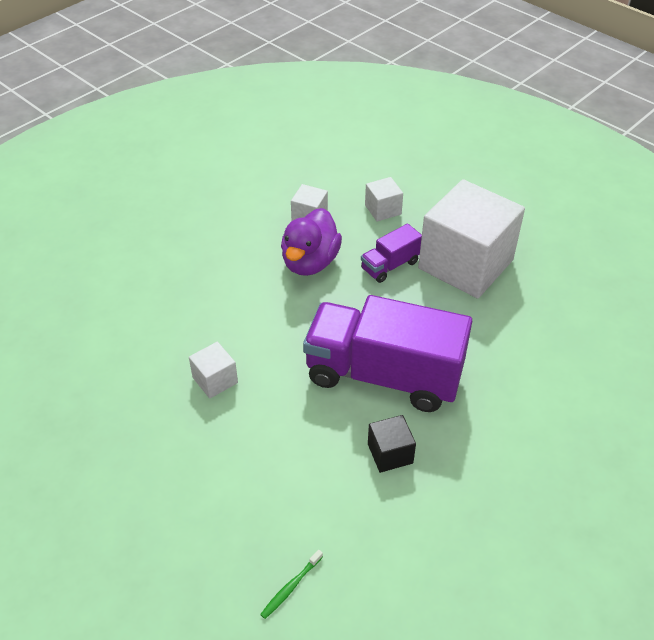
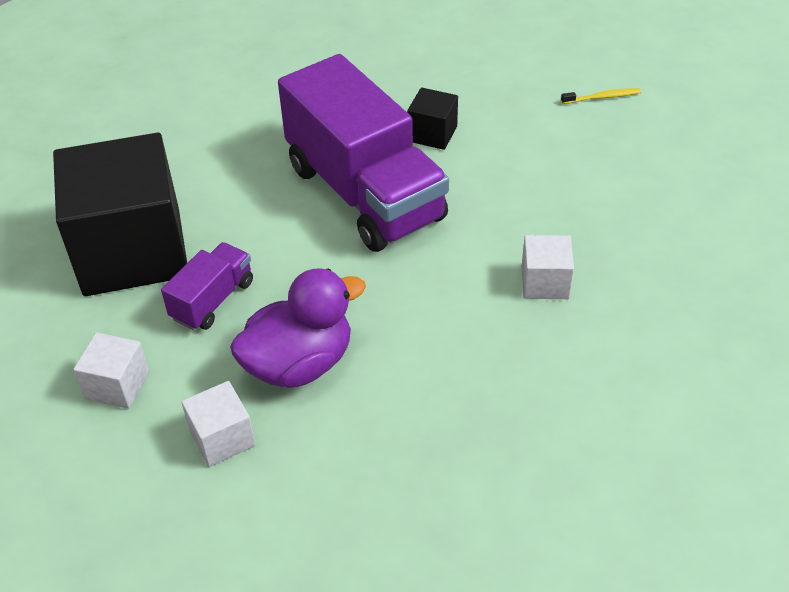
camera: 140 degrees left, 0 degrees up
(291, 587) = (602, 97): green toothbrush -> yellow toothbrush
(390, 265) = (213, 300): purple truck -> purple truck turned 60 degrees counterclockwise
(465, 264) = (132, 251): white cube -> black cube

